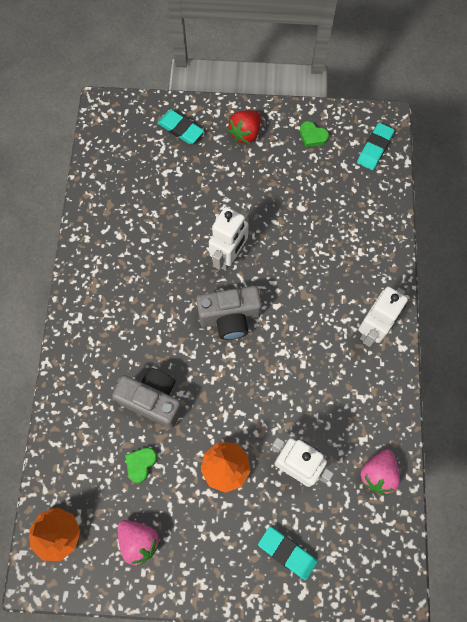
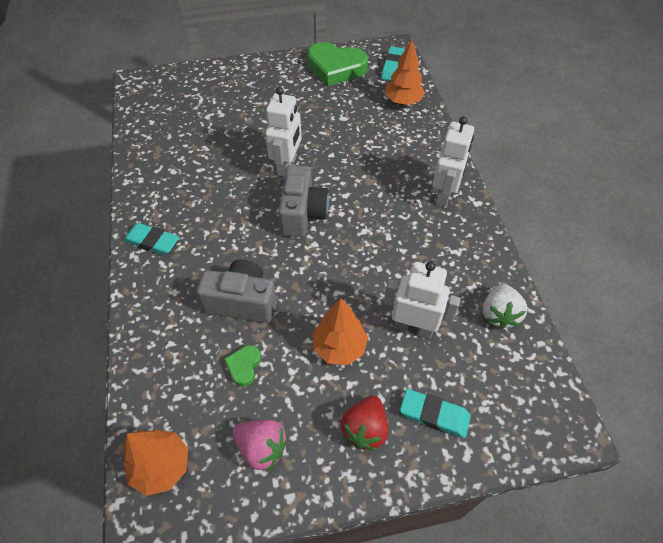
camera: 15 degrees left, 15 degrees down
(180, 129) = (214, 83): turquoise eraser -> turquoise eraser (152, 242)
(230, 318) = (303, 214): grey camera -> grey camera turned 60 degrees counterclockwise
(245, 133) = (275, 76): red strawberry -> red strawberry (365, 429)
(312, 136) = (336, 68): green heart -> green heart, size x2.19
(369, 200) = (403, 102): none -> orange tree
(377, 474) = (499, 314): pink strawberry -> white strawberry

